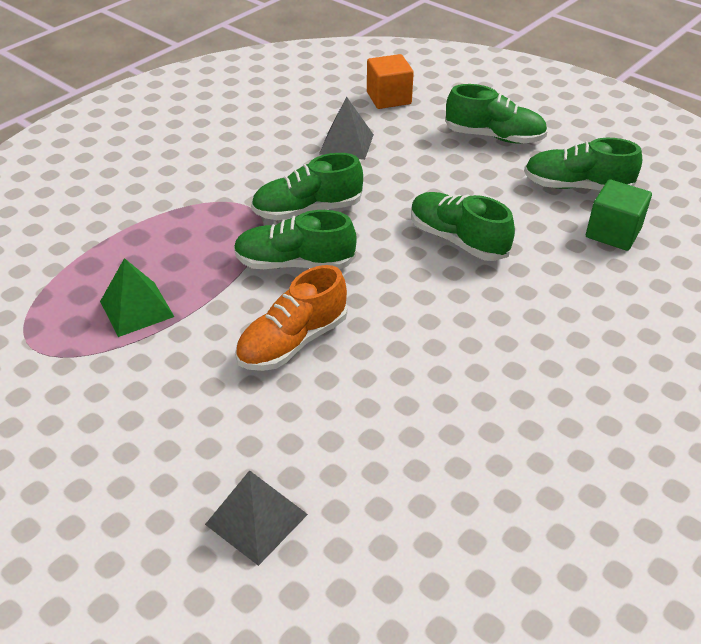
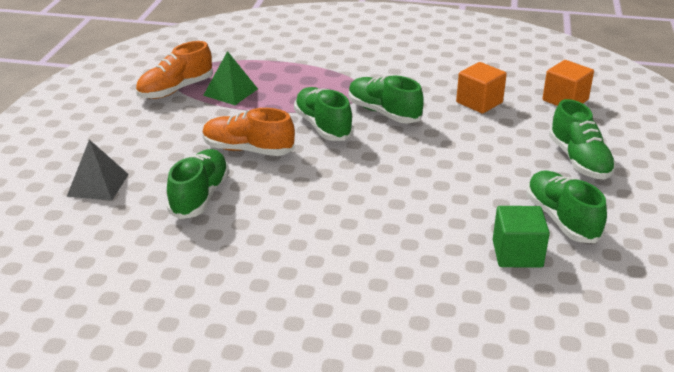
camera: 60 degrees right, 10 degrees down
(74, 358) = (176, 90): none -> orange shoe
(346, 144) = (479, 102): grey pyramid -> orange cube
(458, 240) = (419, 181): green shoe -> green shoe (200, 196)

